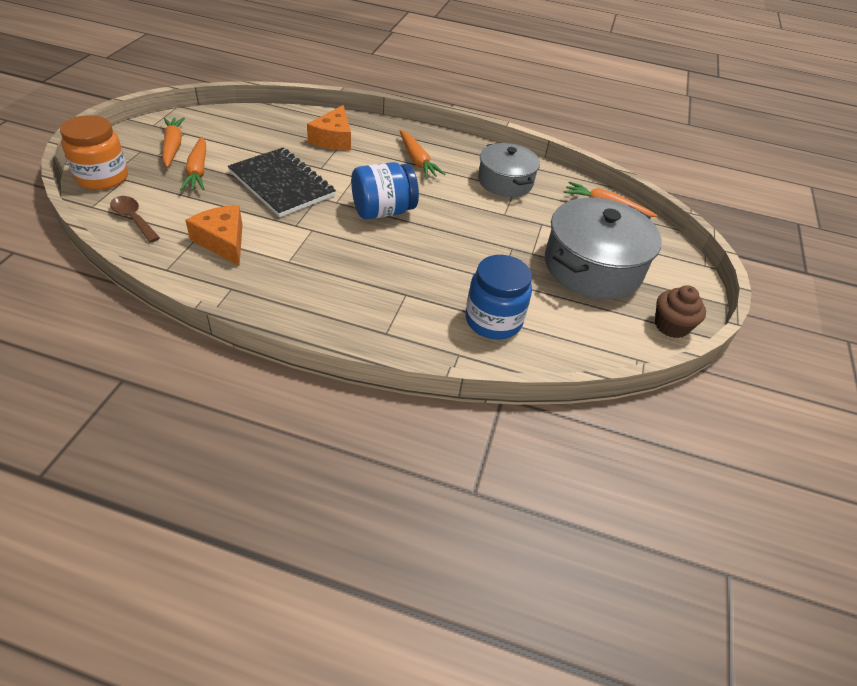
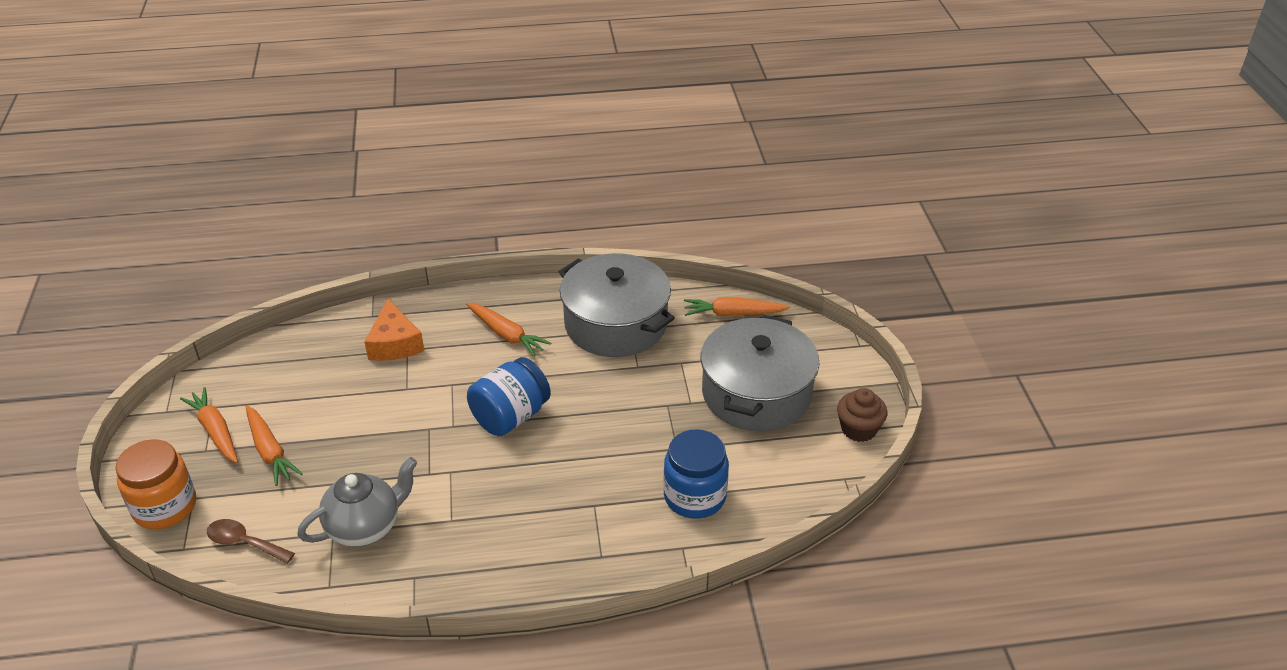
camera: 20 degrees left, 5 degrees down
(223, 241) = (365, 527): orange cheese -> grey teapot
(282, 184) = (378, 428): black notebook -> none
(505, 181) = (616, 324): grey pot -> grey pot, size x1.56

